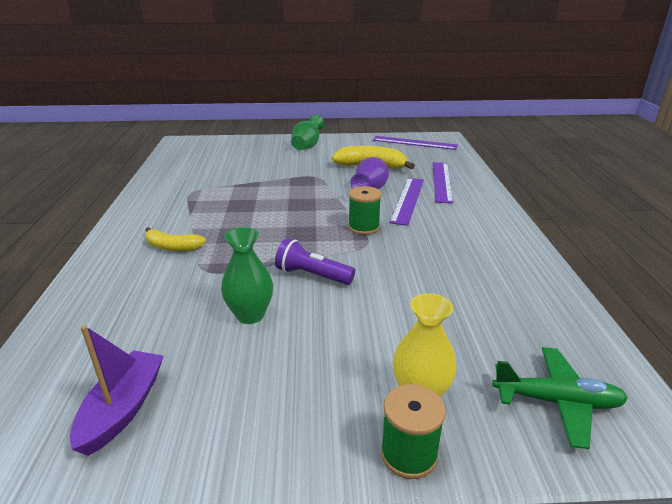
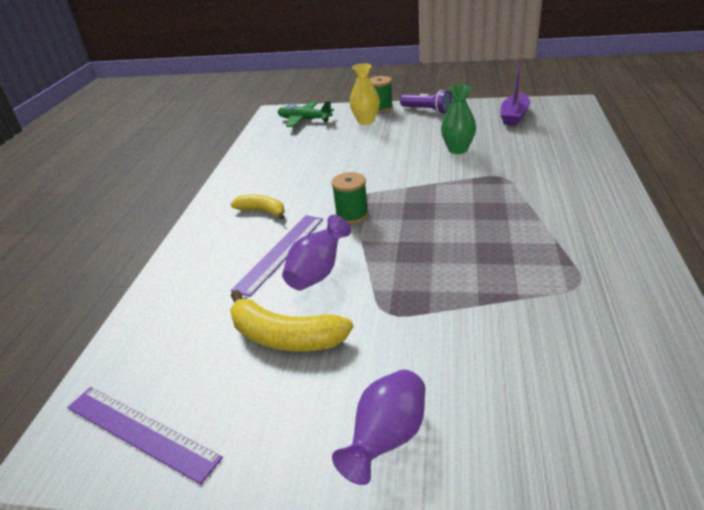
camera: 165 degrees left, 5 degrees up
(172, 247) = (548, 198): yellow banana -> yellow banana (262, 211)
(307, 146) = (387, 438): green vase -> purple vase
(312, 275) = (412, 172): purple flashlight -> purple flashlight (427, 110)
(441, 181) = (208, 287): purple ruler -> none

